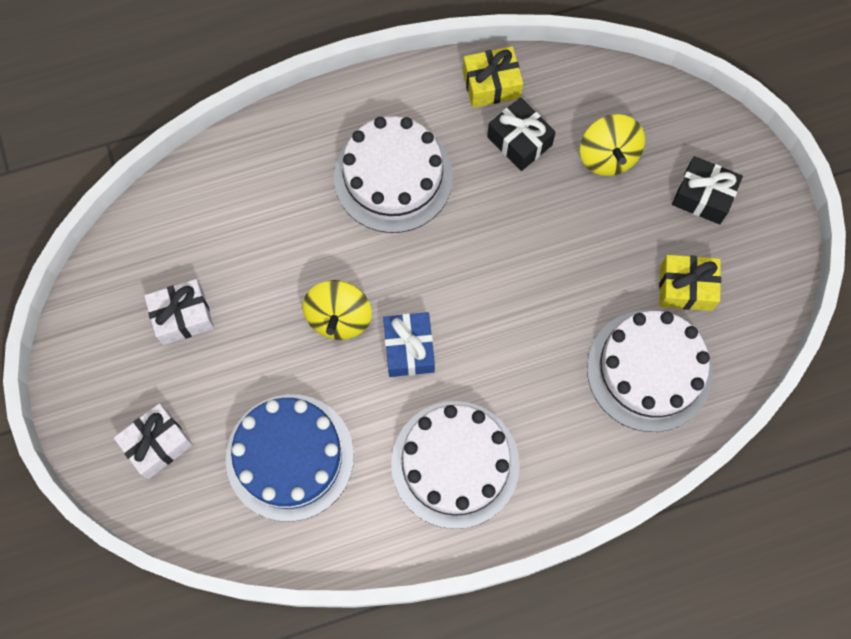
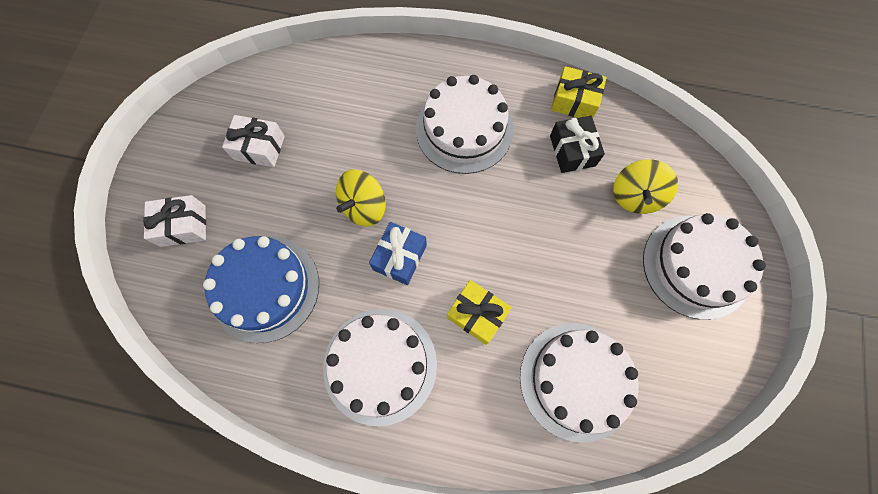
camera: 30 degrees right, 0 degrees up
(686, 288) = (643, 330): yellow gift -> yellow gift (476, 314)
(703, 196) = (696, 266): black gift -> white cake

